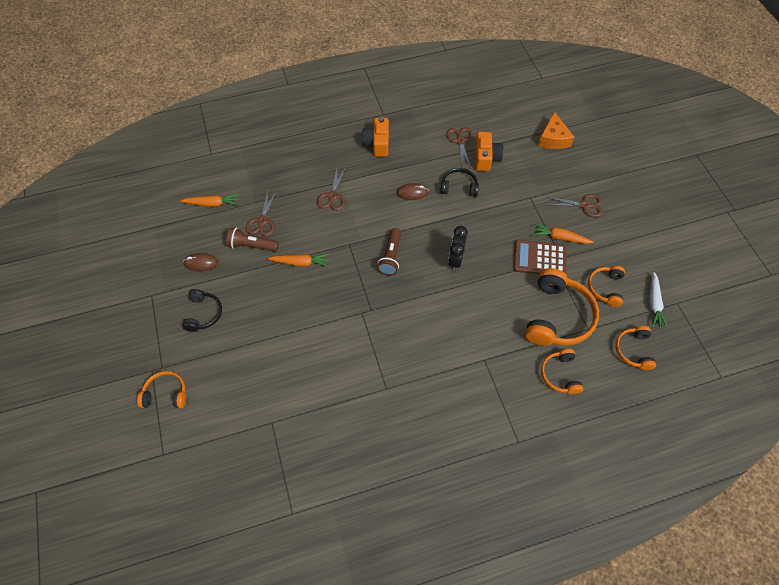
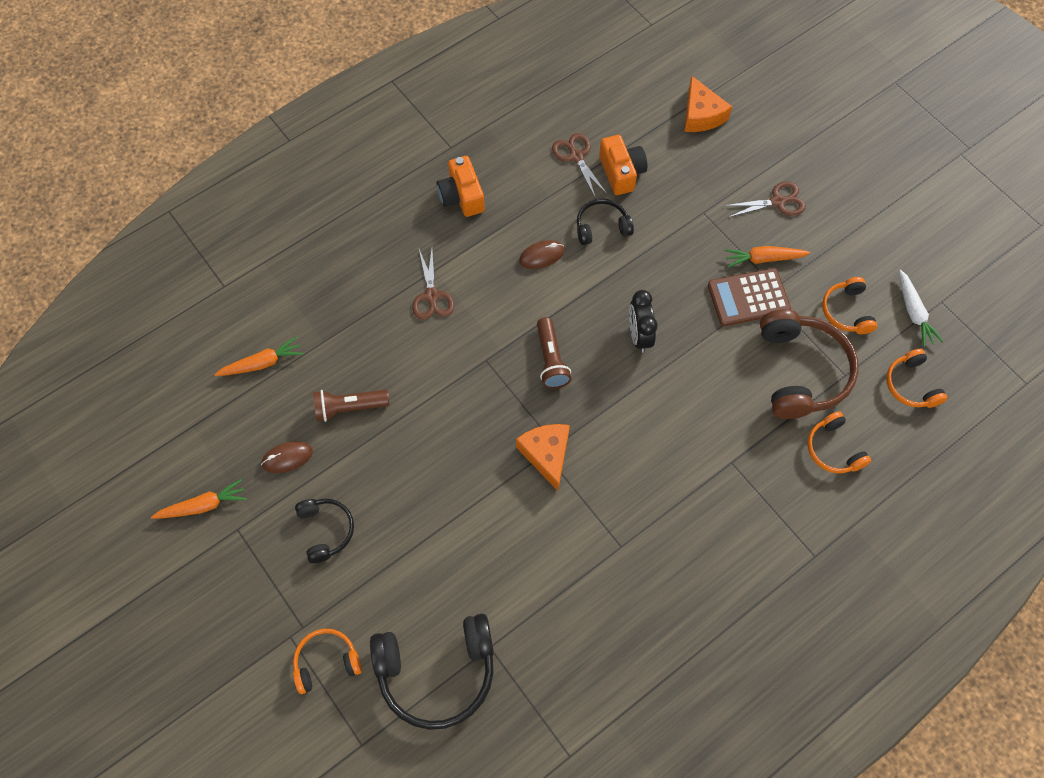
camera: 20 degrees left, 5 degrees up
(231, 426) = (437, 672): none -> black headphones
(262, 221) = (348, 366): brown scissors -> none
(300, 262) = (430, 409): orange carrot -> orange carrot (203, 505)
(362, 314) = (546, 454): none -> orange cheese
(557, 316) = (801, 371): orange headphones -> brown headphones

